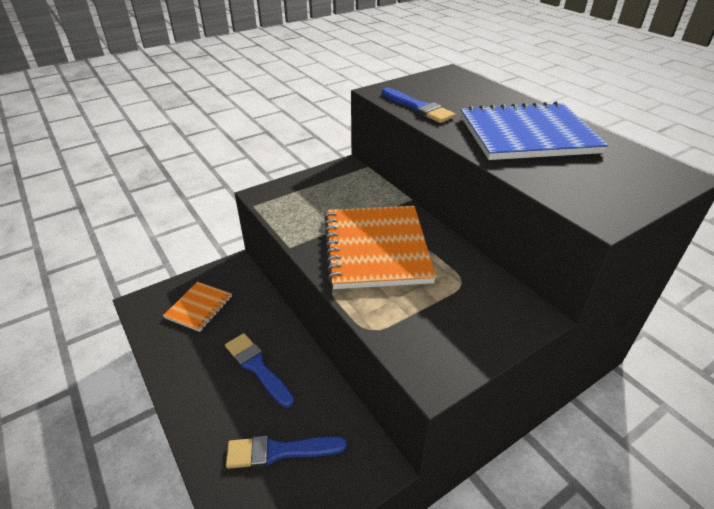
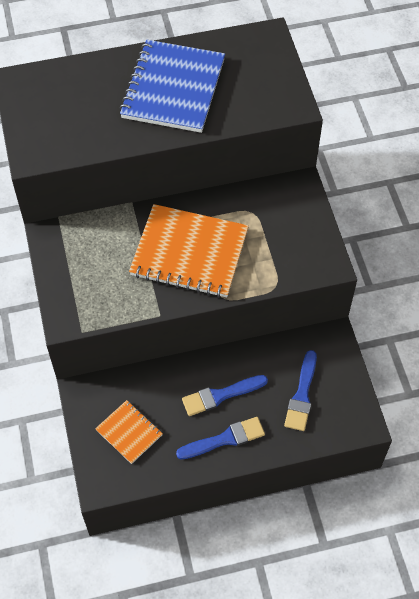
camera: 70 degrees left, 20 degrees up
(418, 108) = (85, 140): blue brush -> blue brush (225, 439)

